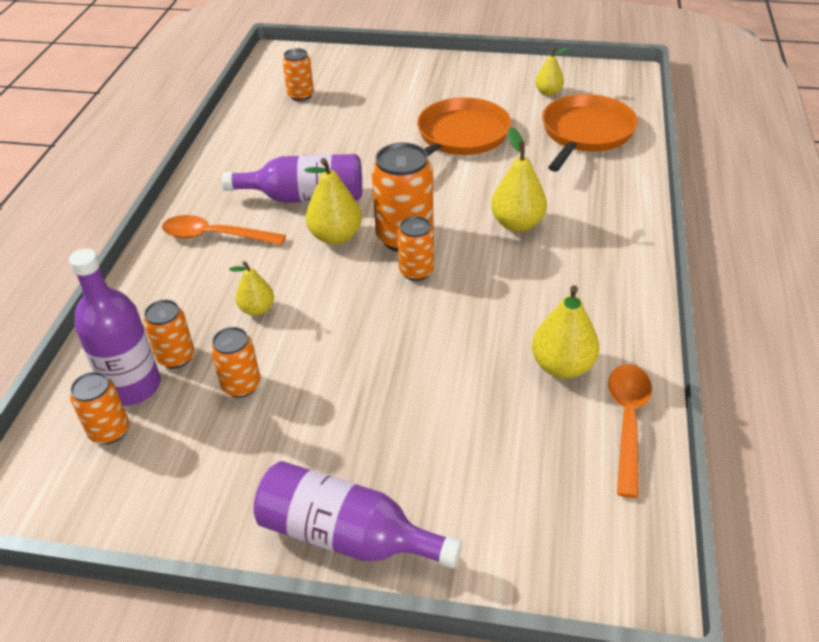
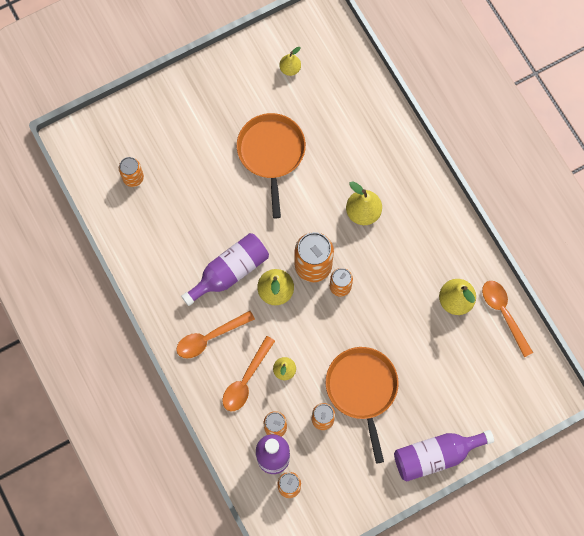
camera: 40 degrees left, 30 degrees up
(203, 293) = (246, 380): none -> orange spoon
(585, 133) = (342, 100): orange pan -> orange pan (362, 389)

